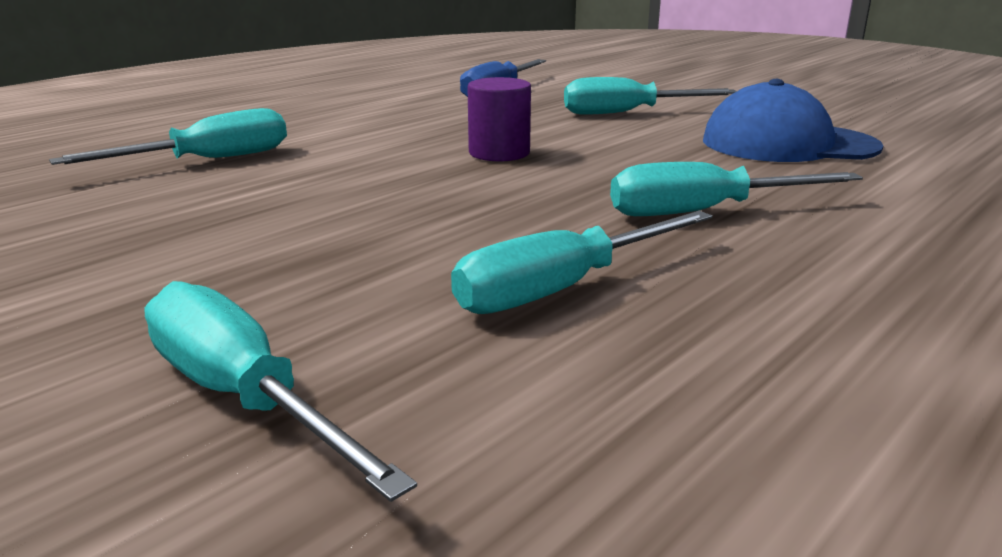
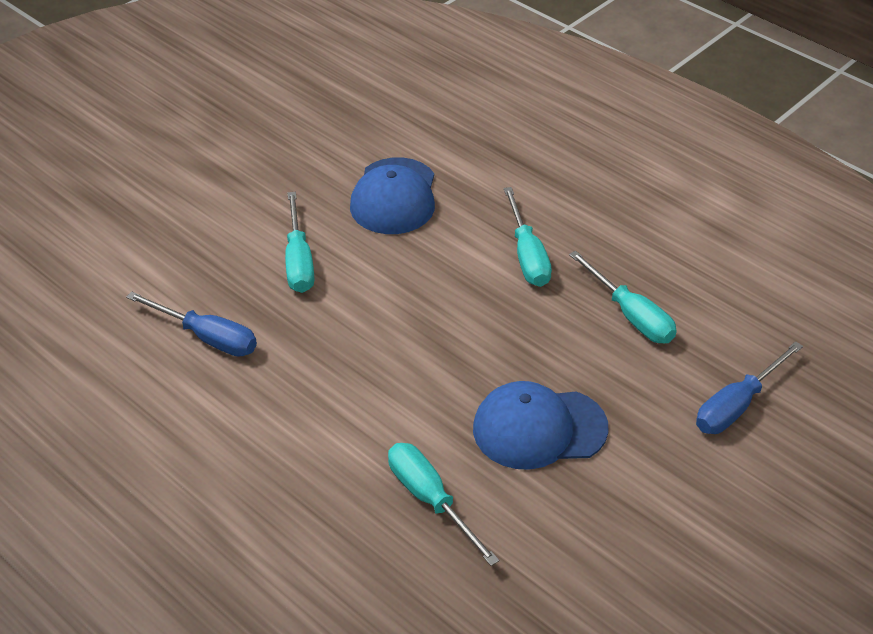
camera: 90 degrees left, 20 degrees up
(244, 397) = (737, 405): turquoise screwdriver -> blue screwdriver
(292, 211) = (539, 428): none -> blue cap
(499, 153) = (413, 336): purple cylinder -> none

